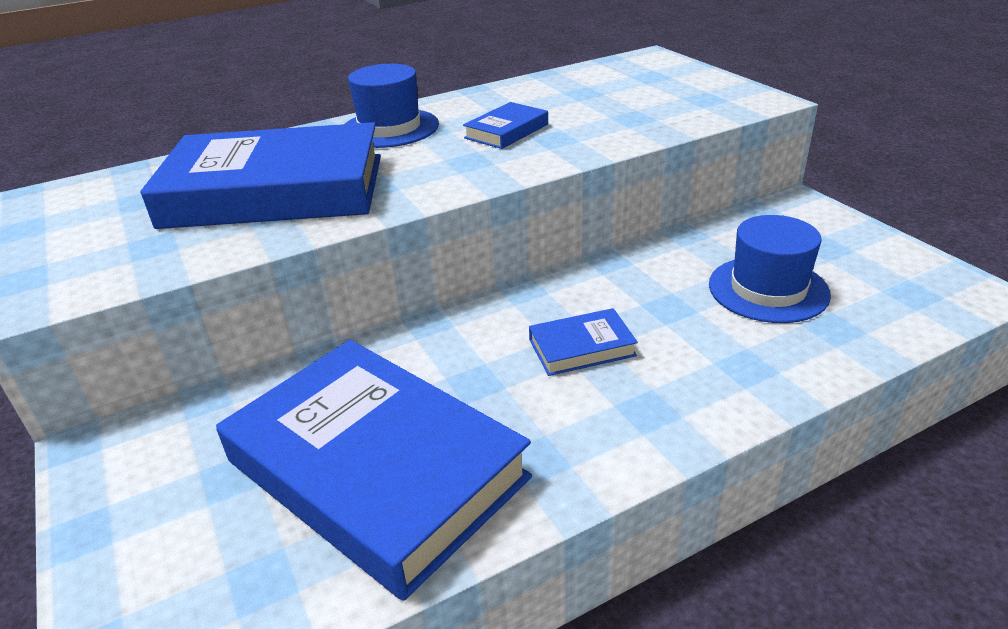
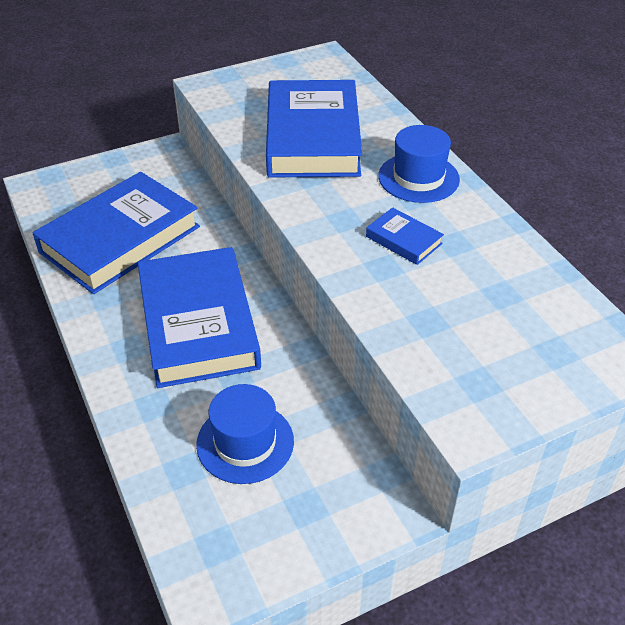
camera: 90 degrees right, 10 degrees up
(581, 348) = (198, 323): blue book -> blue book, size x2.39

